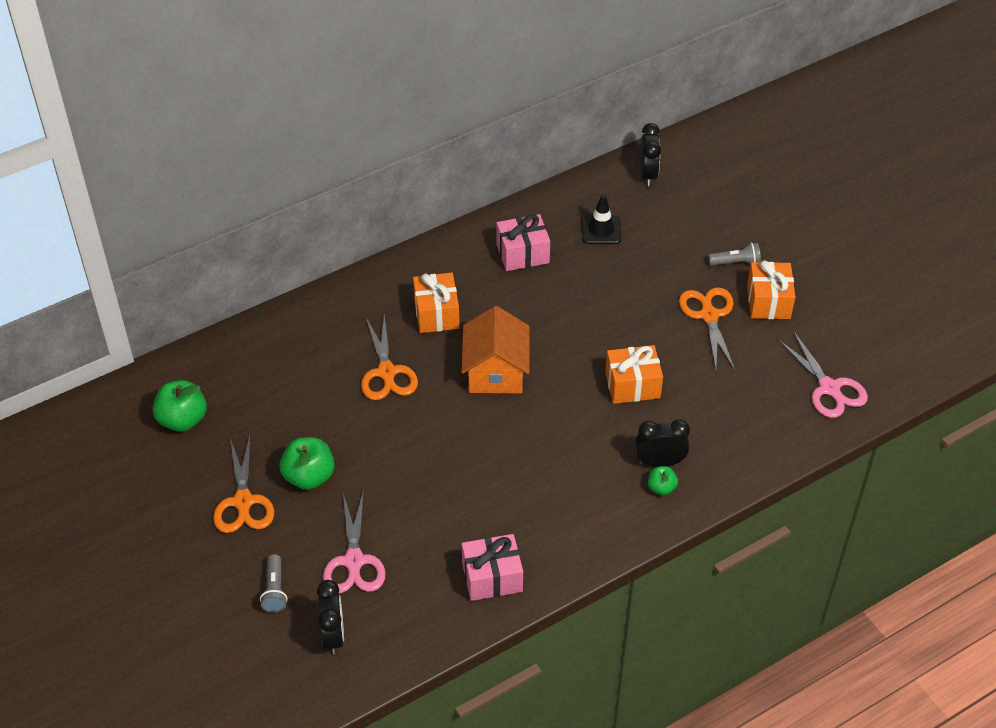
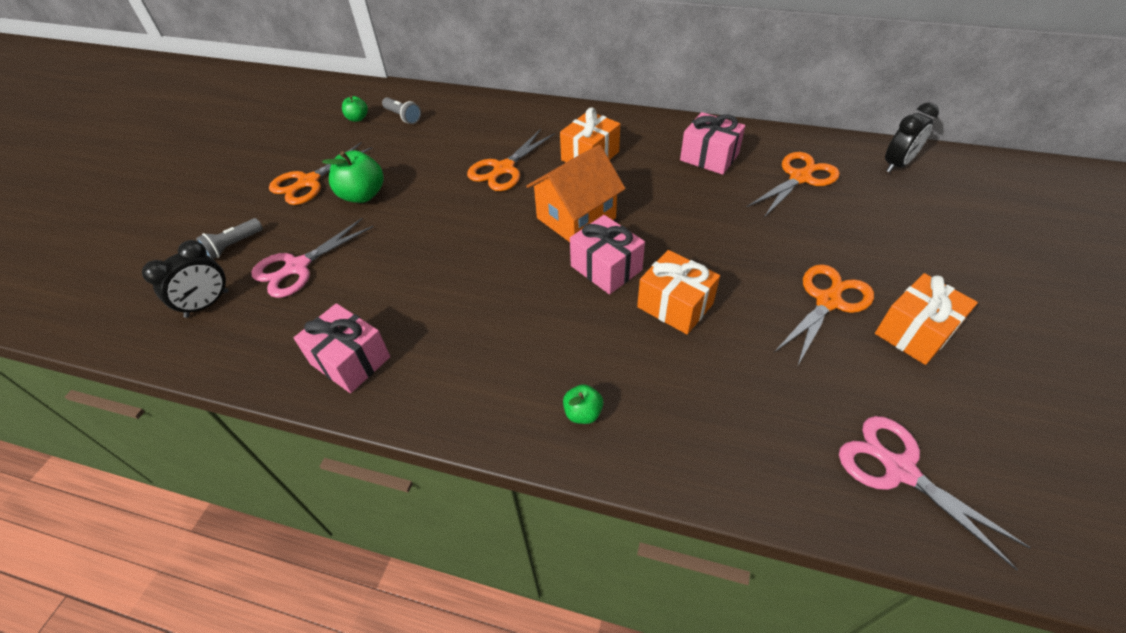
camera: 50 degrees right, 0 degrees up
(183, 420) = (357, 118): green apple -> green apple, size x0.55
(562, 393) = (606, 268): none -> pink gift
(601, 230) = (800, 178): black traffic cone -> orange scissors
(659, 462) = (612, 389): black clock -> none
(735, 262) = (914, 276): grey flashlight -> grey flashlight (403, 117)
(829, 388) = (899, 470): pink scissors -> pink scissors turned 120 degrees clockwise

